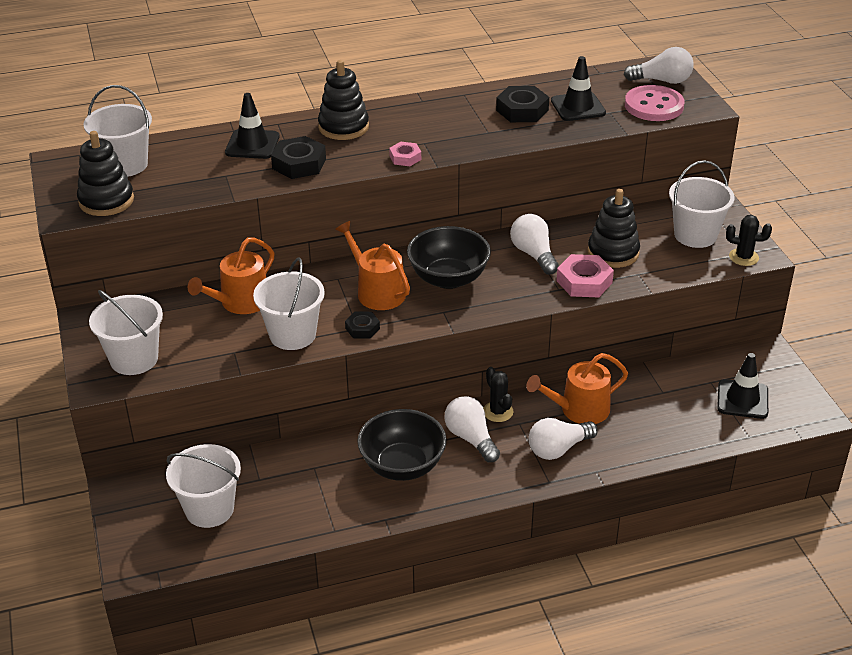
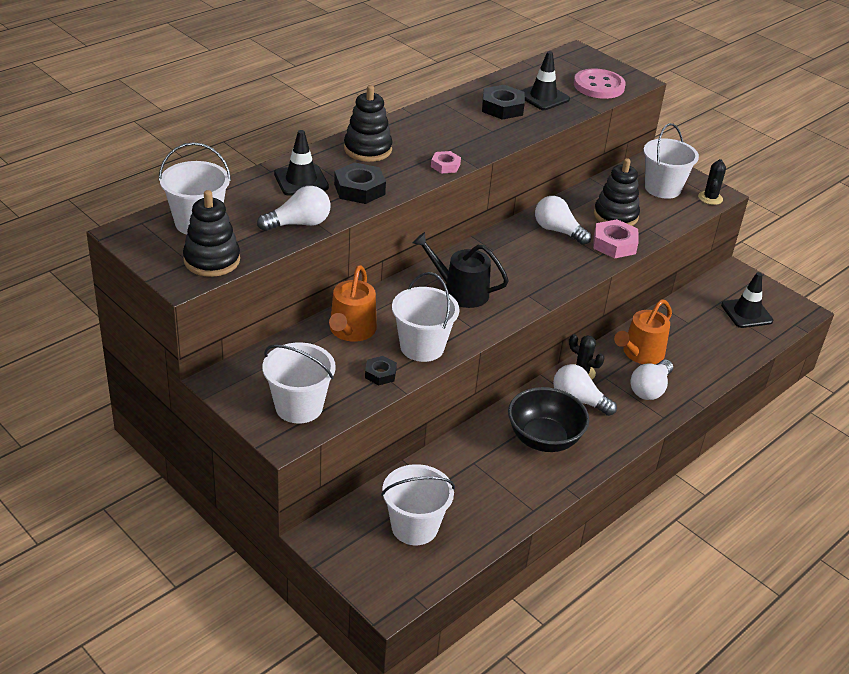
camera: 30 degrees left, 0 degrees up
(362, 328) = (476, 326): black nut -> black nut (380, 374)
(377, 291) = (460, 292): orange watering can -> black watering can
(448, 278) = (509, 266): black bowl -> none
(662, 81) = (586, 65): white light bulb -> white light bulb (299, 224)
(743, 257) = (710, 198): black cactus -> black cactus turned 60 degrees counterclockwise

